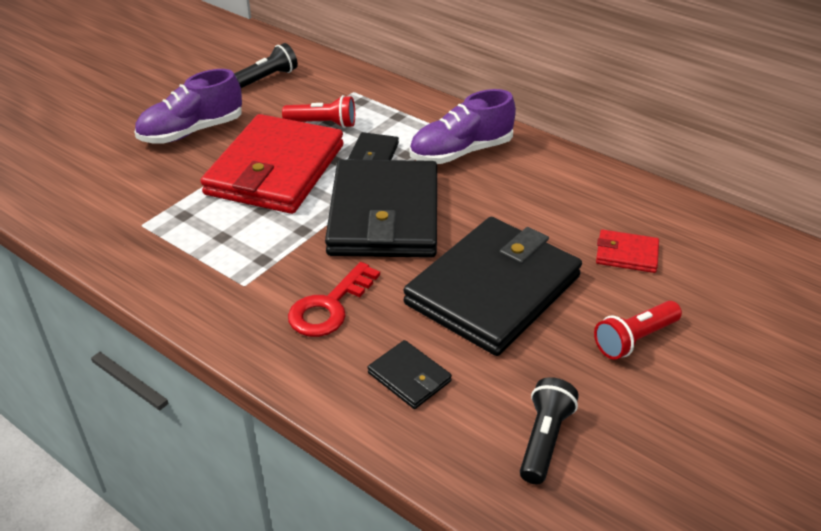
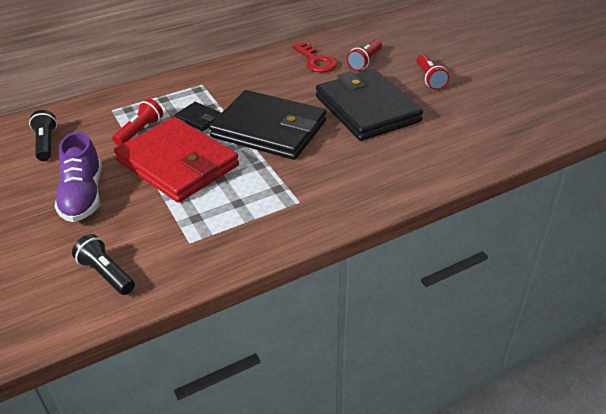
camera: 65 degrees left, 0 degrees up
(329, 307) = (344, 170): red key -> red key (316, 61)
(409, 377) = (422, 154): black wallet -> none
(461, 152) = (228, 86): purple shoe -> none
(544, 440) = (485, 124): black flashlight -> black flashlight (106, 274)
(626, 254) = (365, 62): red wallet -> red flashlight

